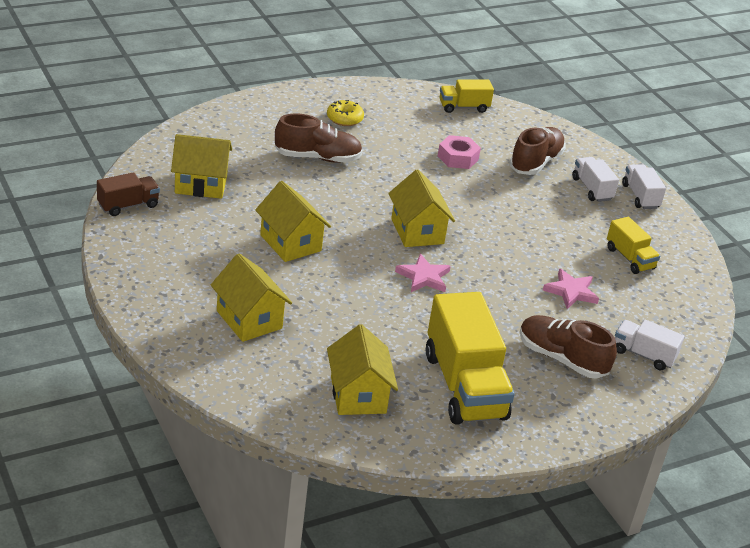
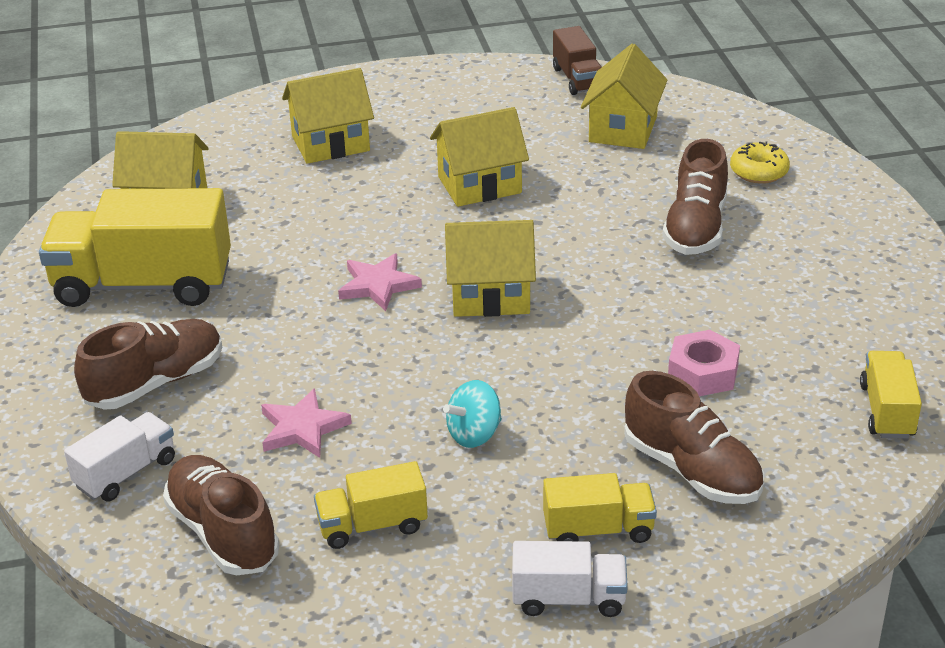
camera: 110 degrees right, 0 degrees up
(344, 119) = (818, 266): yellow donut -> yellow donut (759, 172)
(544, 230) = (474, 434): none -> turquoise spinning top
(592, 189) = (598, 530): white truck -> yellow truck
(665, 309) = (223, 533): none -> brown shoe

